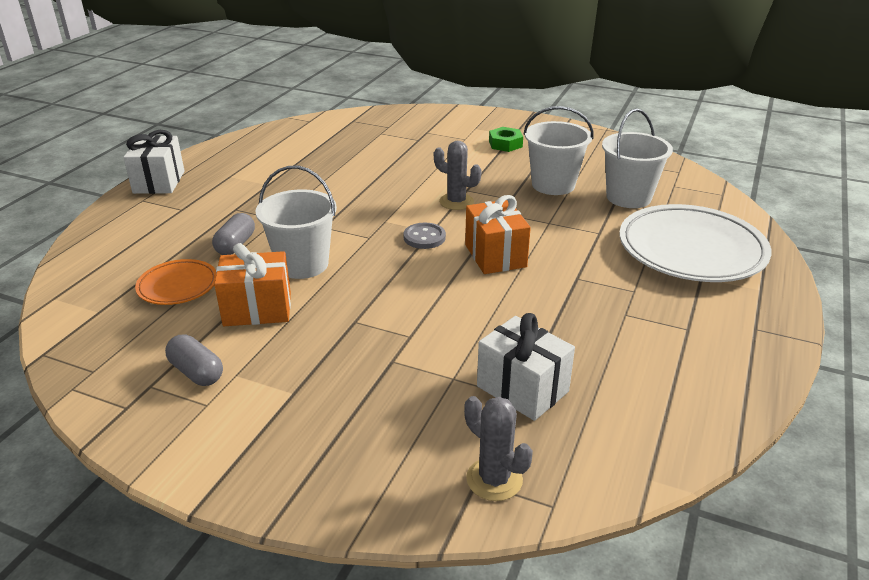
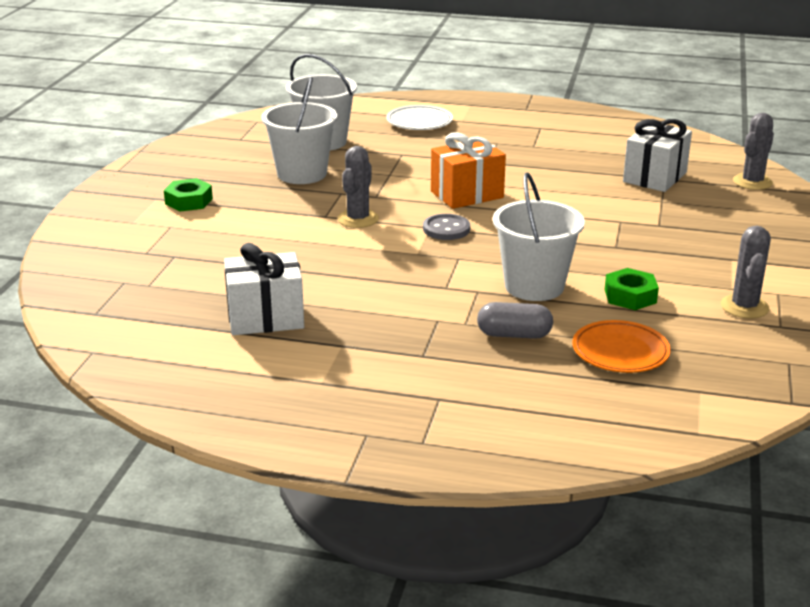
camera: 100 degrees left, 5 degrees down
(159, 182) = (357, 443): white gift -> white gift (265, 318)
(196, 372) = (744, 307): grey capsule -> grey cactus
(257, 309) = (630, 296): orange gift -> green nut
(691, 250) = (419, 122): white plate -> white plate, size x0.51

